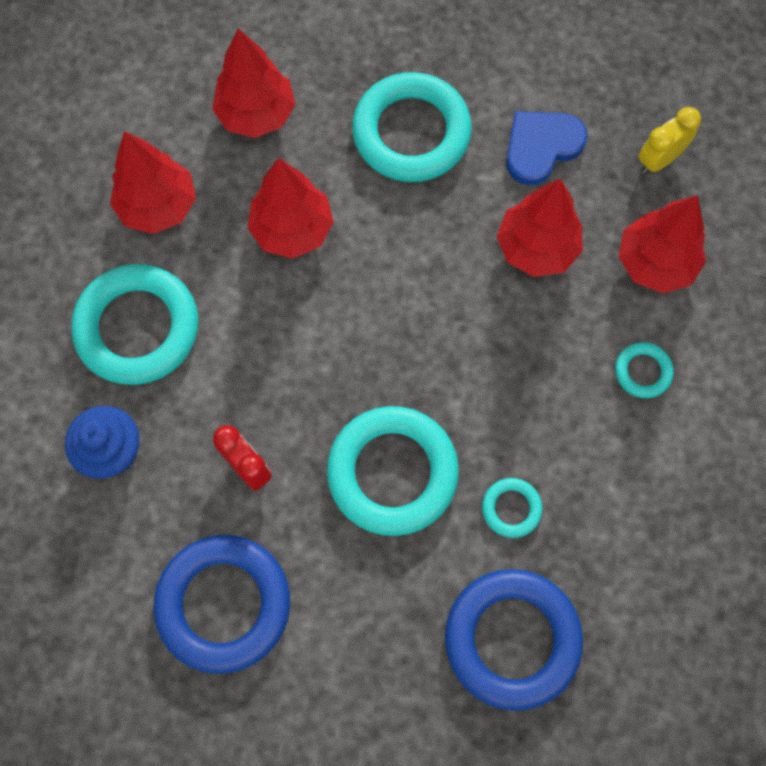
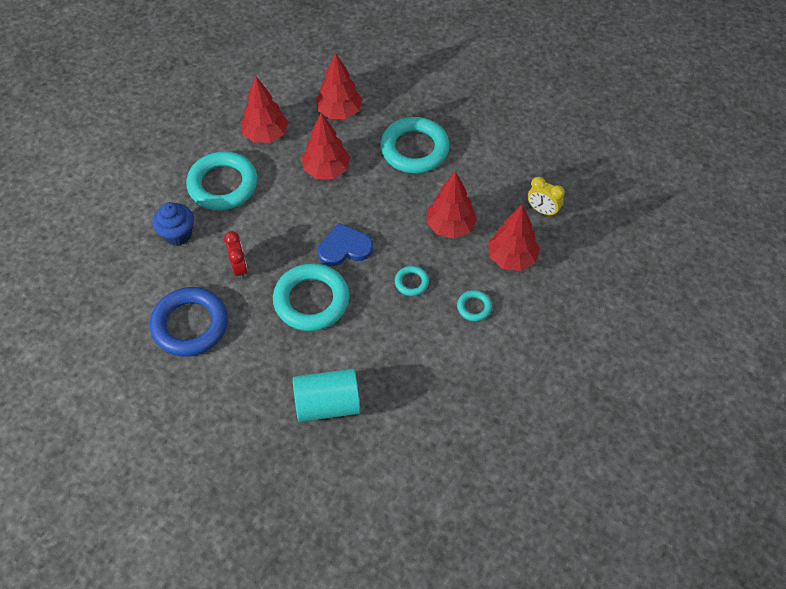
camera: 25 degrees right, 15 degrees down
(511, 508) = (364, 343): turquoise ring -> turquoise ring (411, 282)
(512, 639) = (327, 404): blue ring -> turquoise cylinder
(541, 147) = (480, 181): blue heart -> blue heart (344, 248)
(659, 160) = (542, 210): yellow clock -> yellow clock turned 135 degrees counterclockwise

